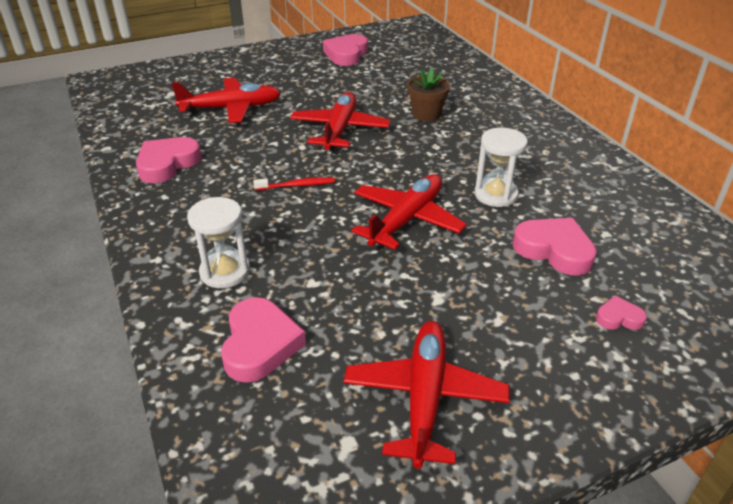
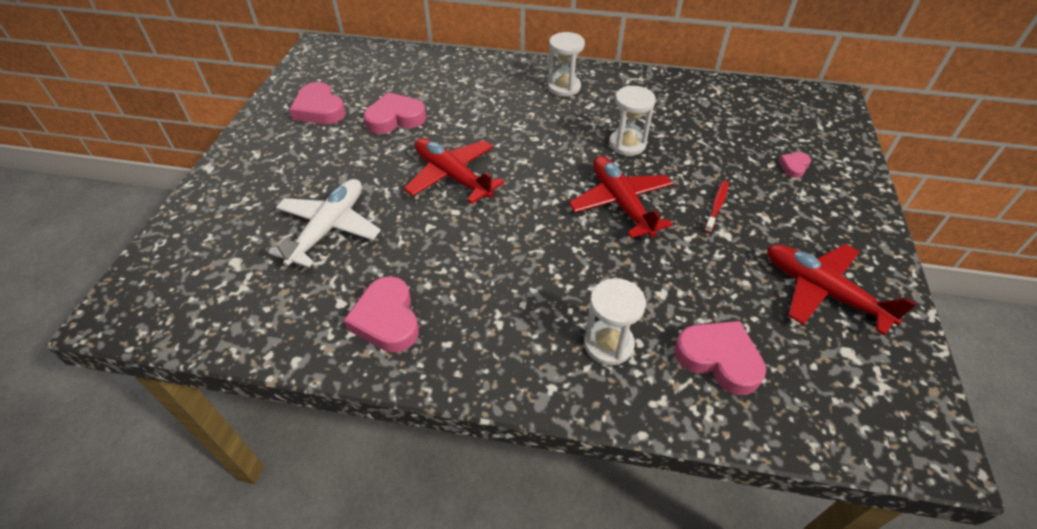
camera: 55 degrees left, 10 degrees up
(231, 108) = (329, 228): red plane -> white plane
(296, 185) = (516, 242): red toothbrush -> red toothbrush (716, 206)
(426, 114) = (482, 119): brown flower pot -> none
(529, 133) = (563, 87): none -> white hourglass
(554, 250) = (711, 154): pink heart -> pink heart (395, 118)

